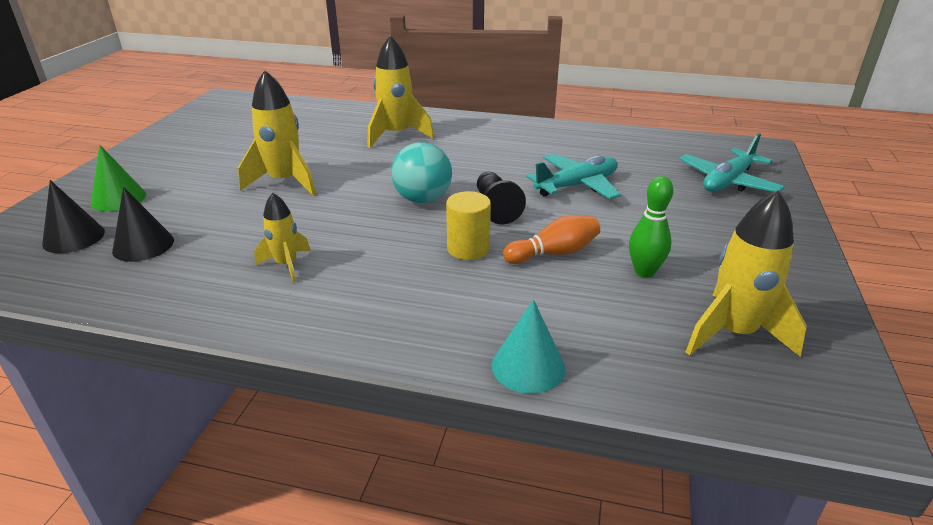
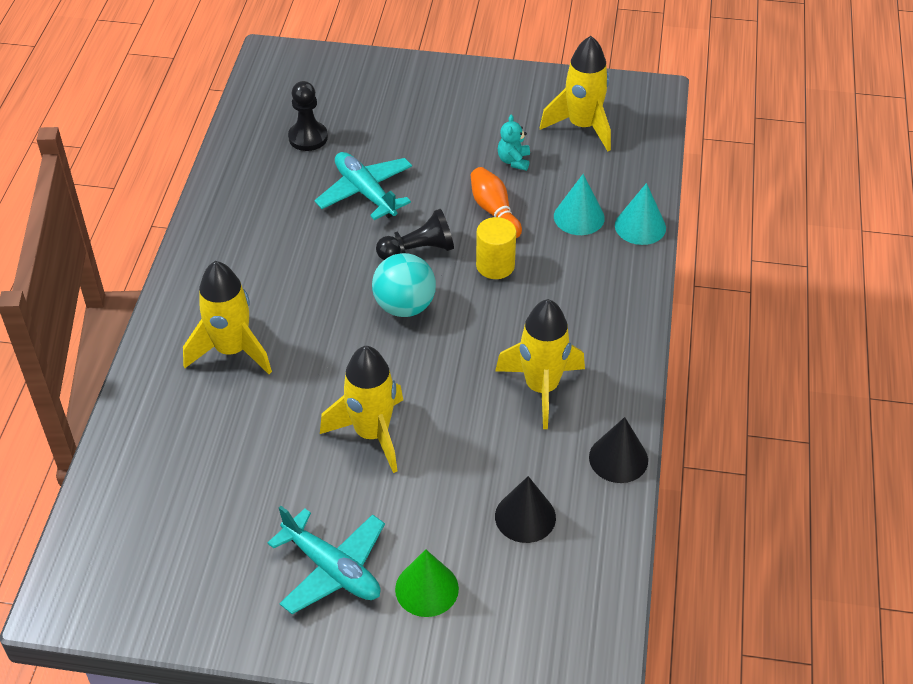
camera: 95 degrees left, 15 degrees up
(74, 237) = (519, 589): black cone -> black cone (618, 458)
(286, 265) = (541, 388): yellow rocket -> yellow rocket, size x1.70
(546, 313) = (579, 217): none -> turquoise cone
(644, 271) = (514, 161): green bowling pin -> turquoise teddy bear
(649, 162) = (308, 137): none -> black pawn
(728, 181) = (350, 92): turquoise plane -> turquoise plane (332, 569)

